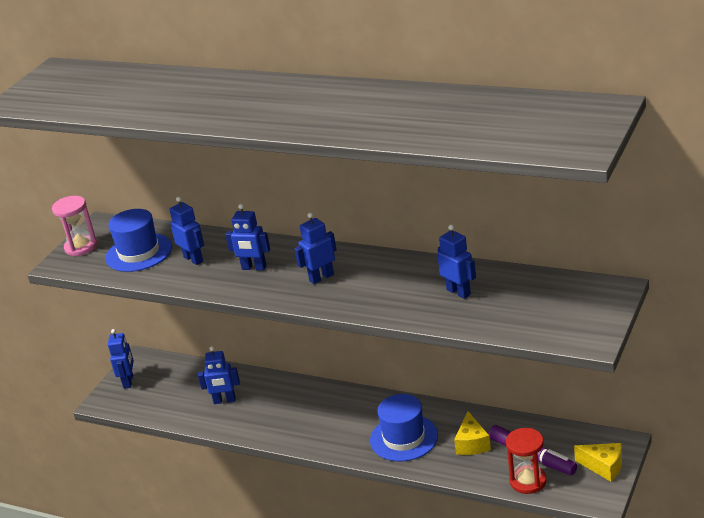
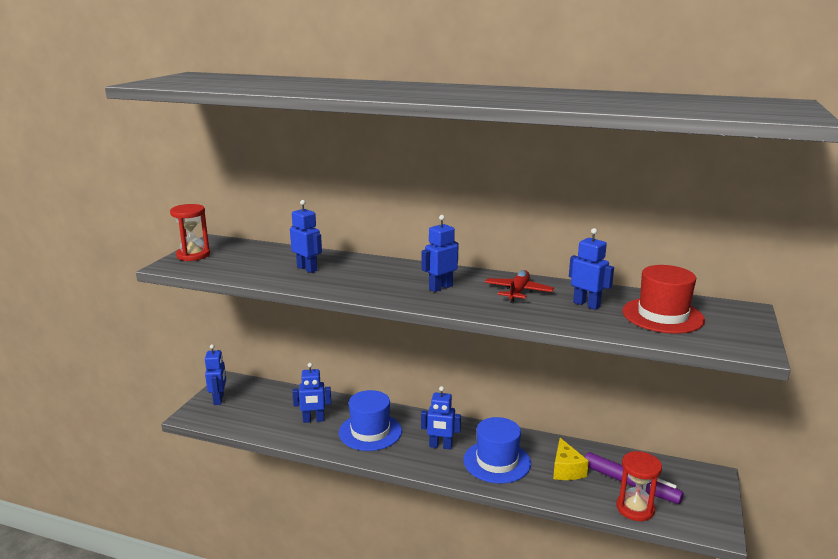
camera: 10 degrees left, 10 degrees down
(81, 247) = (193, 255): pink hourglass -> red hourglass
(139, 253) = (251, 262): blue hat -> blue hat (370, 432)
(254, 268) = (369, 277): blue robot -> blue robot (440, 446)
(396, 279) = (518, 292): none -> red plane
(527, 302) = (662, 315): none -> red hat
(604, 467) = (706, 497): yellow cheese -> none

